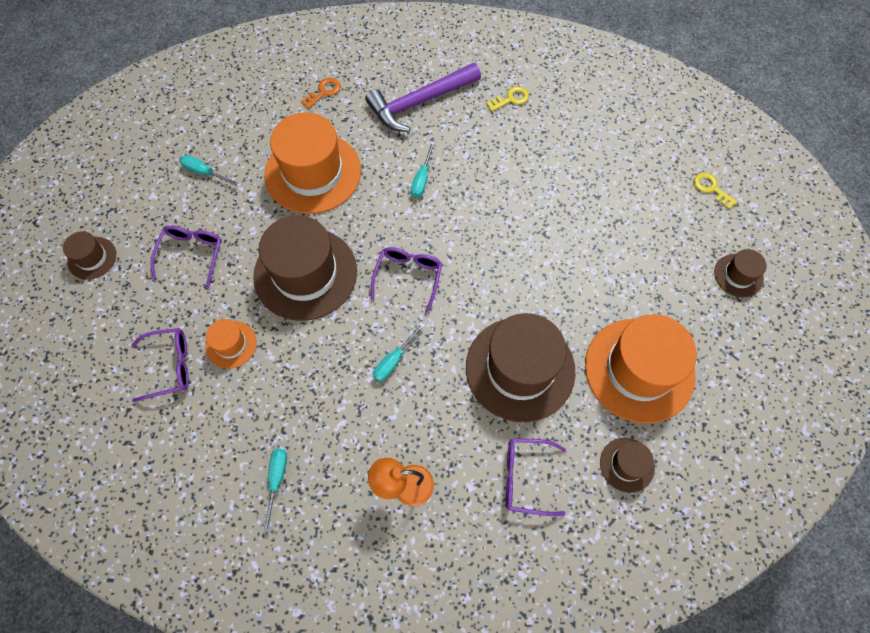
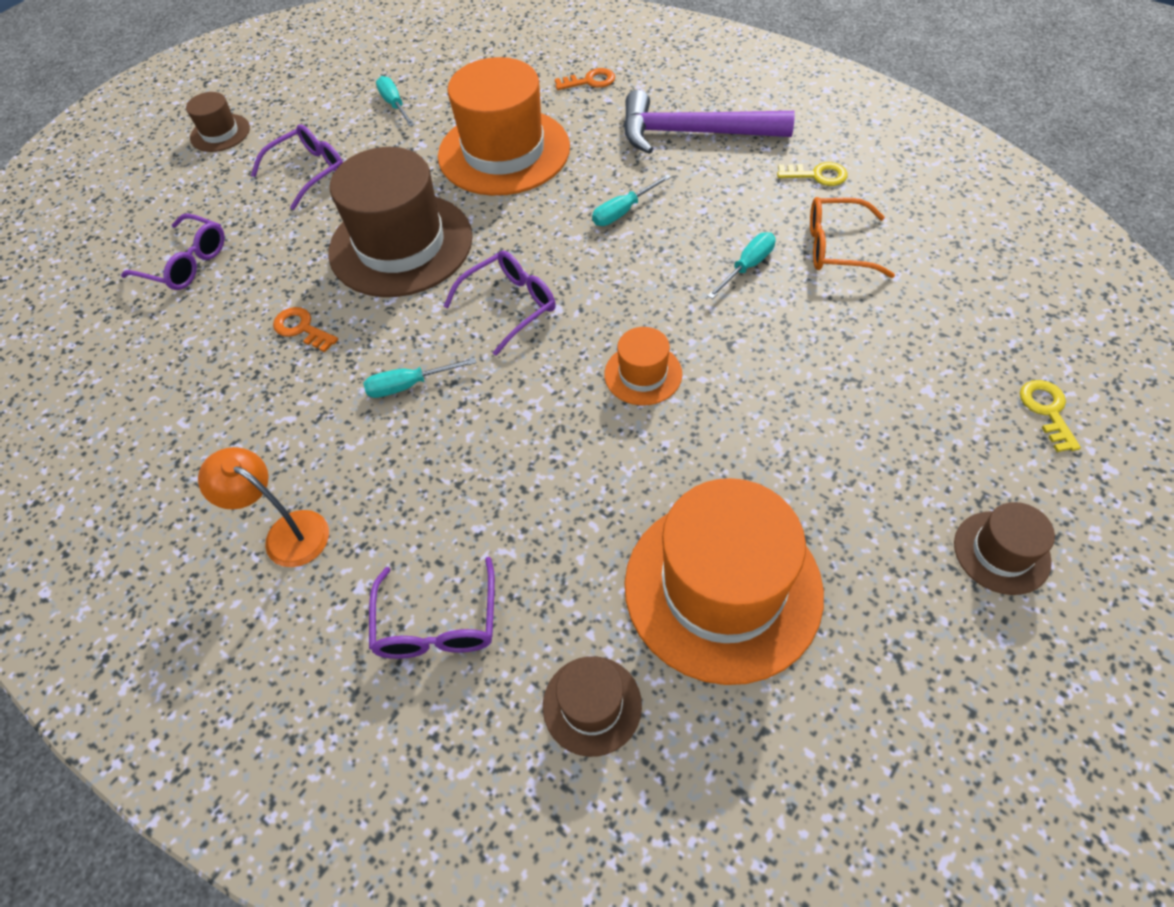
camera: 40 degrees right, 10 degrees down
(231, 344) = (260, 274): orange hat -> orange hat (643, 374)
(277, 480) = (167, 435): turquoise screwdriver -> turquoise screwdriver (747, 266)
(295, 364) = (302, 329): none -> orange key
(520, 369) = (552, 485): brown hat -> none
(525, 478) = (437, 624): purple glasses -> purple glasses turned 135 degrees counterclockwise
(554, 143) = (836, 247): none -> orange glasses

